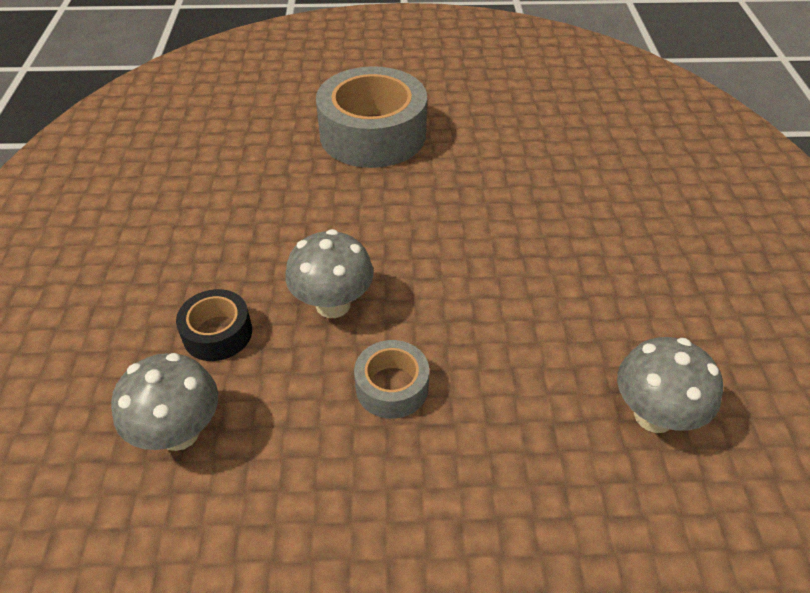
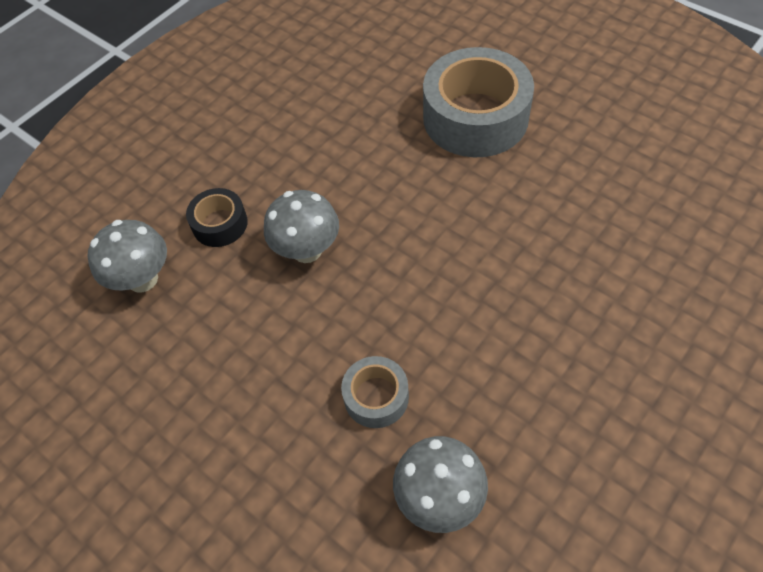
camera: 45 degrees right, 10 degrees up
(392, 387) = (285, 339): grey tape -> grey tape (376, 397)

